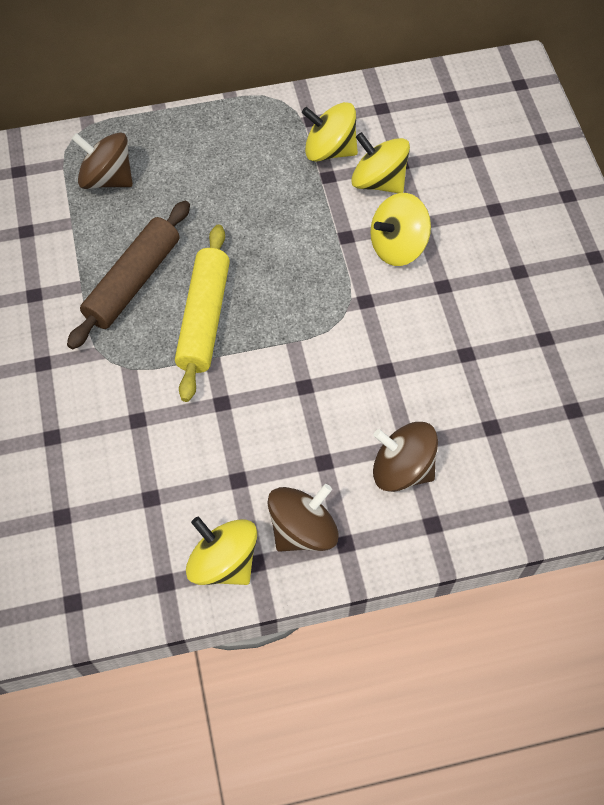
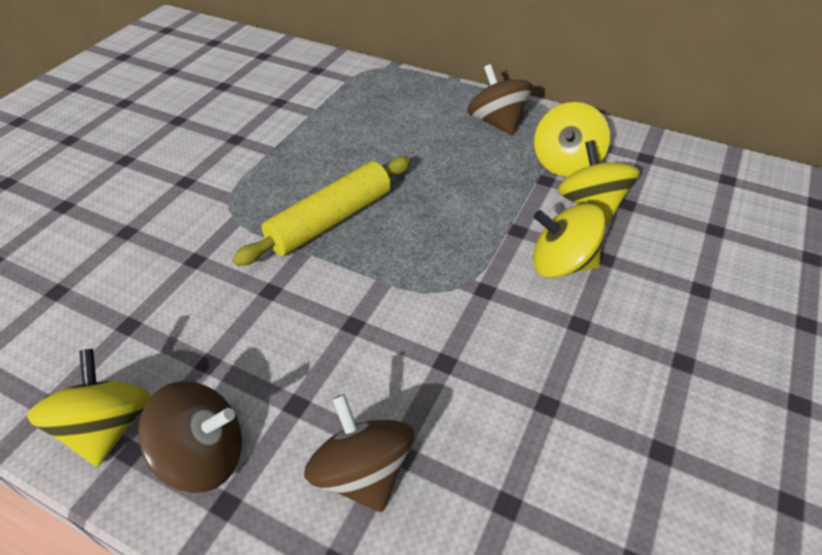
camera: 40 degrees right, 15 degrees down
(107, 178) = (368, 99): brown spinning top -> brown spinning top (497, 122)
(133, 282) = (309, 167): brown rolling pin -> none
(329, 150) = (566, 163): yellow spinning top -> yellow spinning top turned 120 degrees counterclockwise

